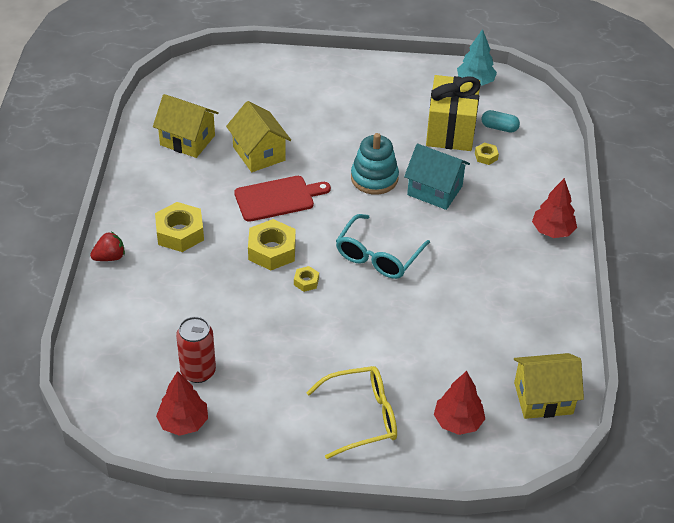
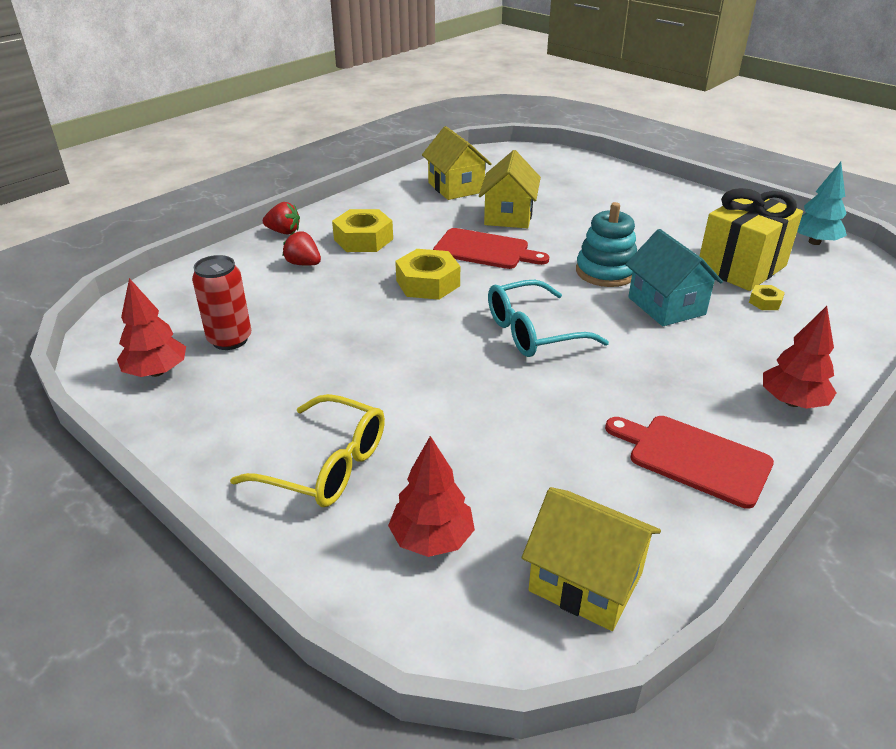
camera: 40 degrees right, 10 degrees down
(165, 280) = (303, 264): none -> red strawberry
(306, 281) = (429, 319): yellow nut -> none
(499, 127) = (809, 285): turquoise capsule -> none
(534, 298) = (694, 458): none -> red cutting board

